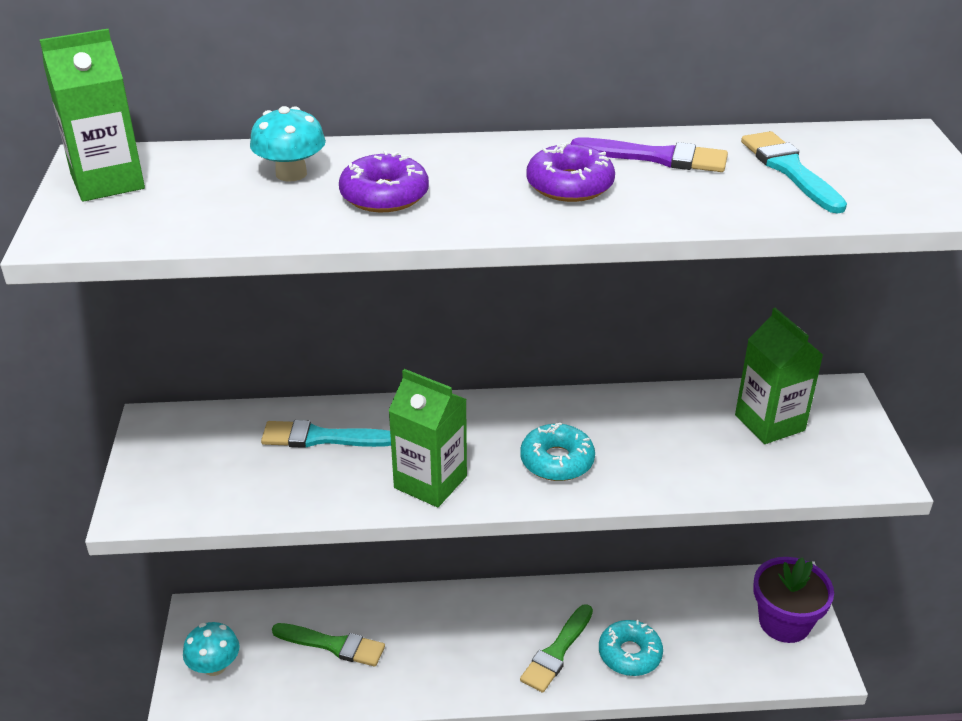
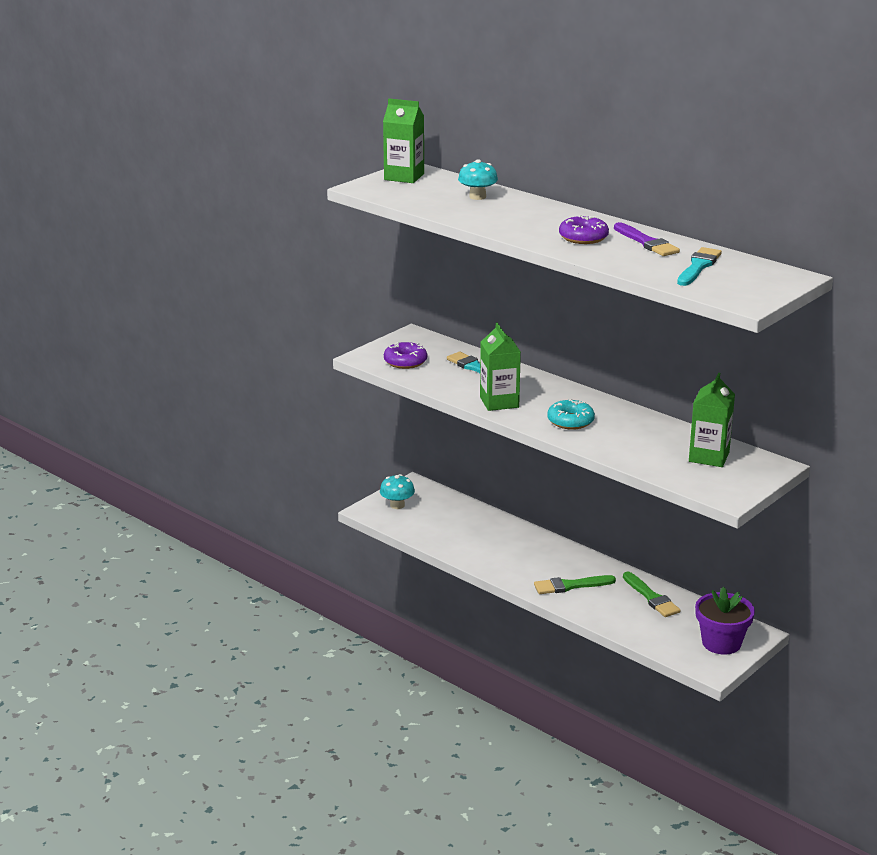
camera: 45 degrees right, 10 degrees down
(333, 645) = (461, 526): green brush -> green brush (651, 597)
(384, 195) = (499, 215): purple donut -> purple donut (405, 361)
(629, 654) = (608, 607): turquoise donut -> none

